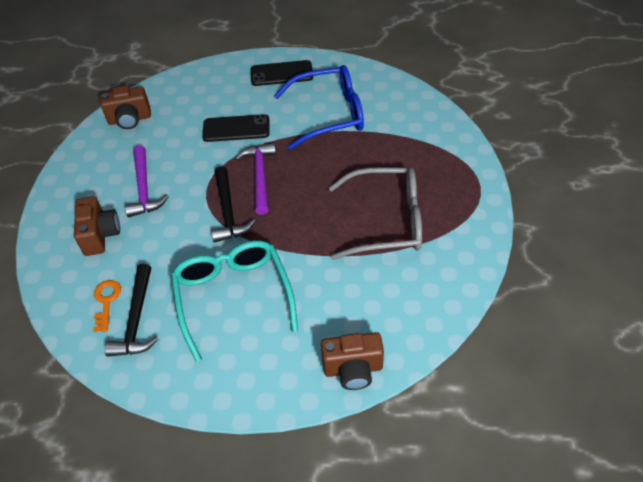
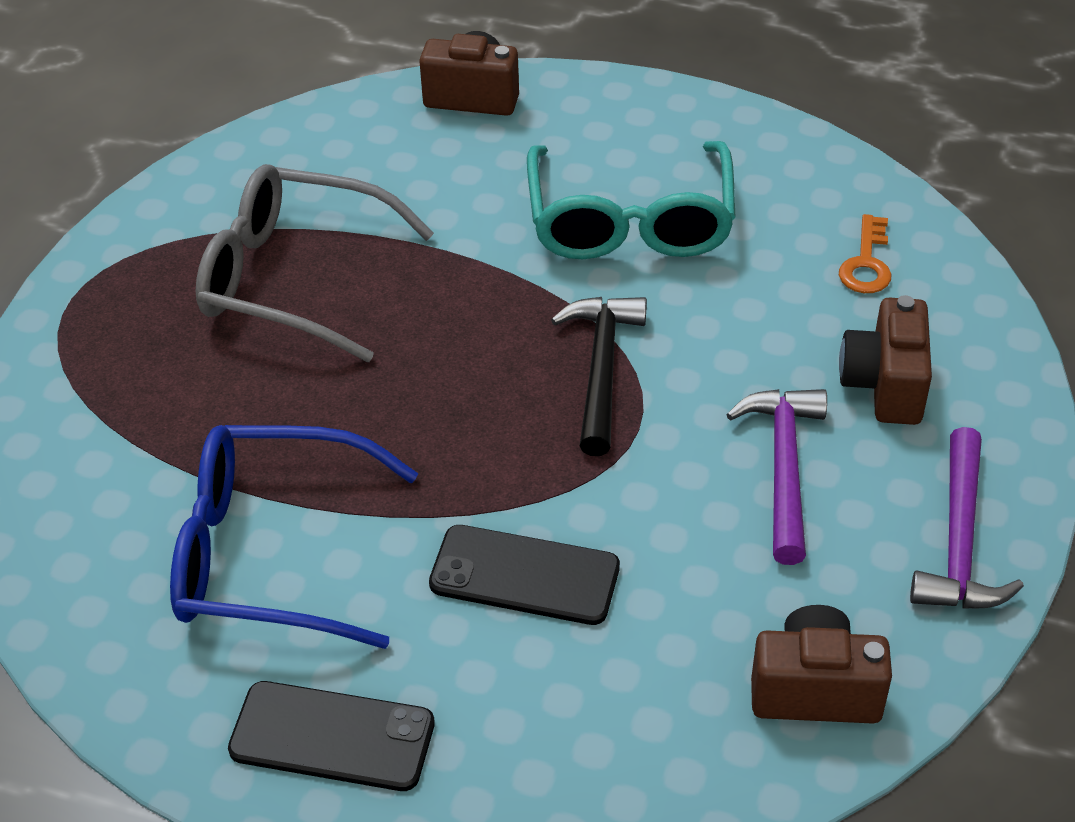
camera: 165 degrees left, 5 degrees down
(136, 319) = (810, 225): black hammer -> none
(260, 176) = (507, 430): purple hammer -> purple hammer (958, 541)

